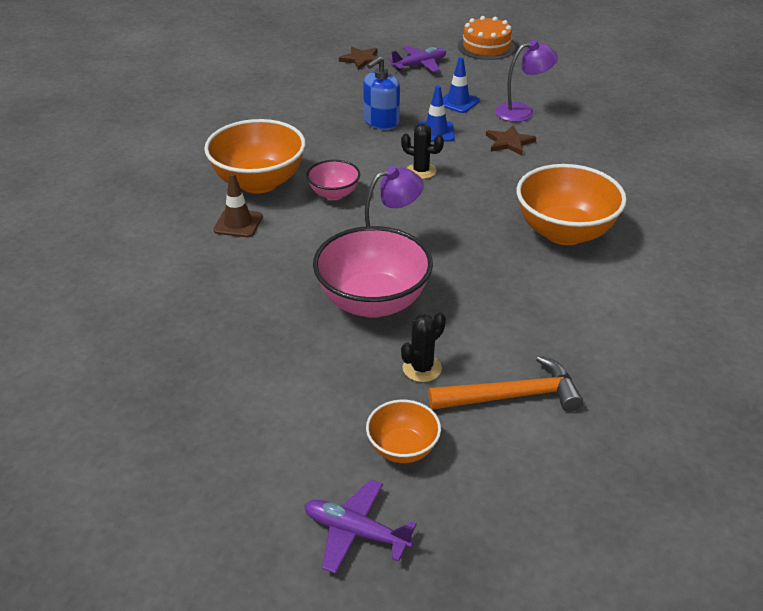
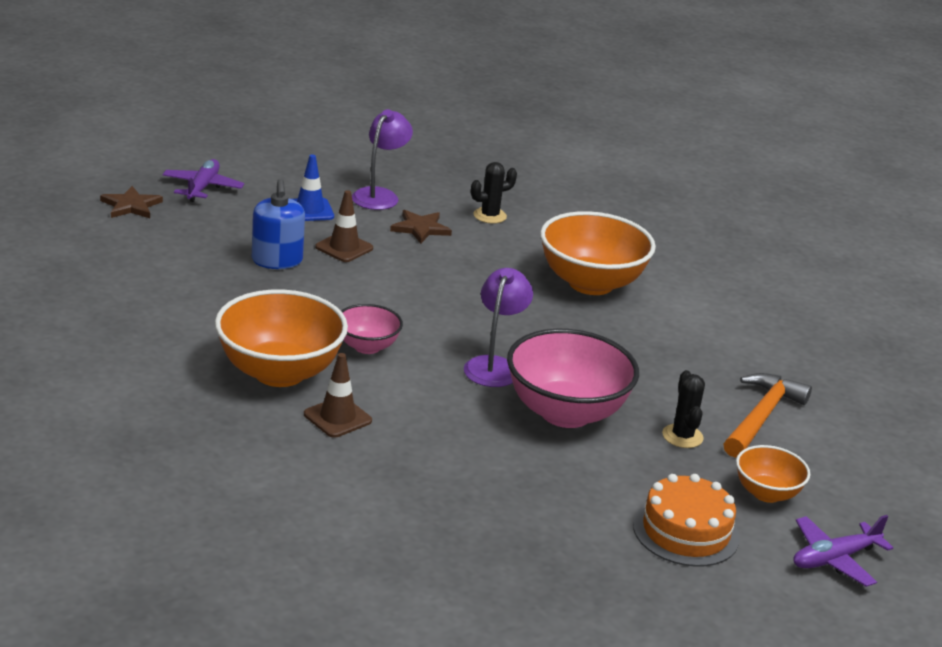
camera: 55 degrees left, 10 degrees down
(421, 171) = (399, 289): black cactus -> black cactus (490, 216)
(435, 132) = (344, 248): blue traffic cone -> brown traffic cone
(486, 47) = (231, 143): orange cake -> orange cake (686, 531)

